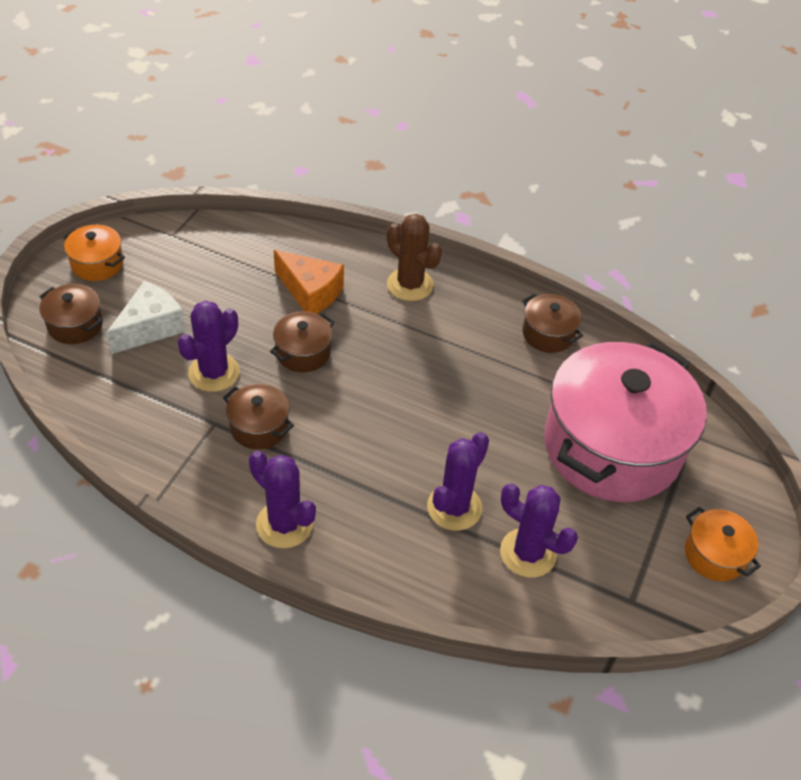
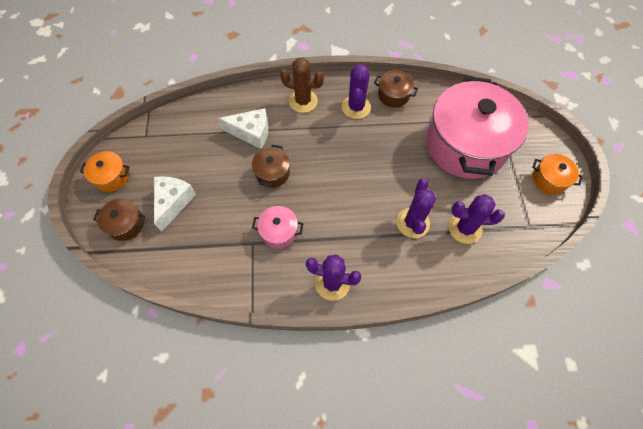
camera: 25 degrees left, 15 degrees up
(214, 373) = (230, 211): purple cactus -> purple cactus (356, 107)
(259, 427) = (279, 232): brown pot -> pink pot
(310, 292) = (251, 133): orange cheese -> white cheese

